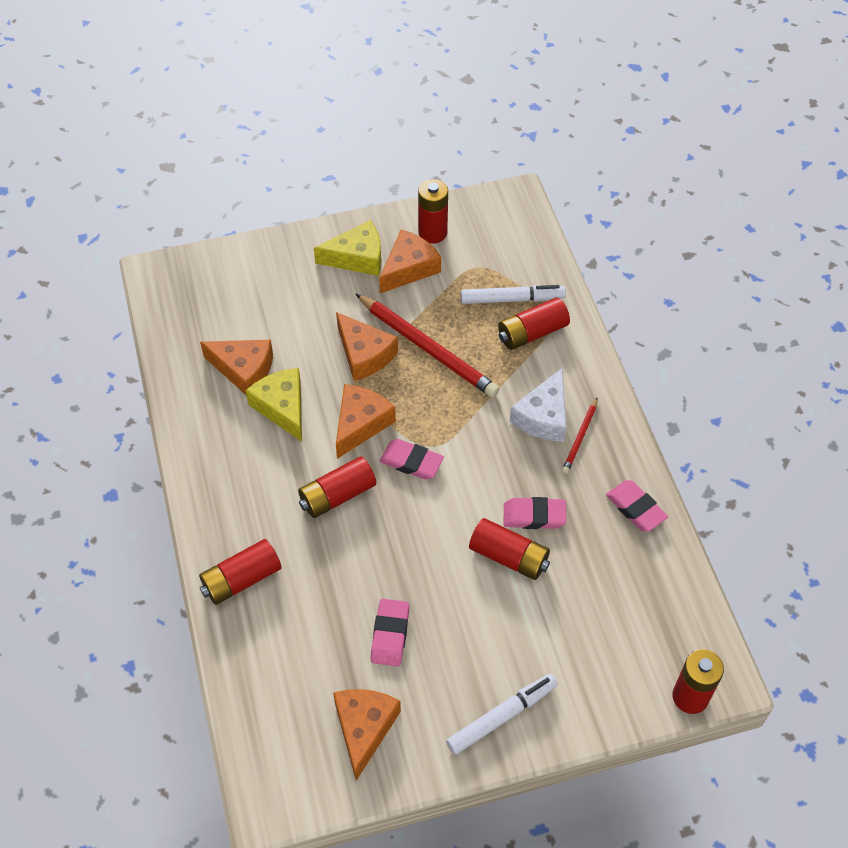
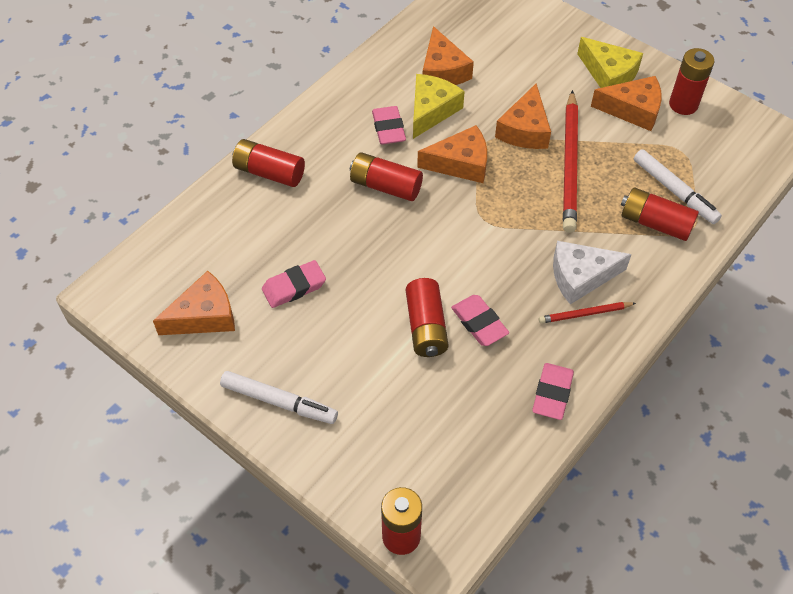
camera: 55 degrees right, 0 degrees up
(411, 462) = (456, 214): pink eraser -> pink eraser (388, 128)

